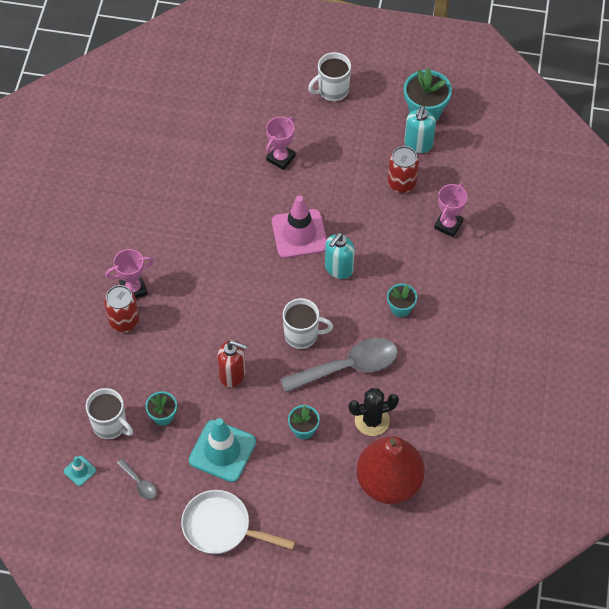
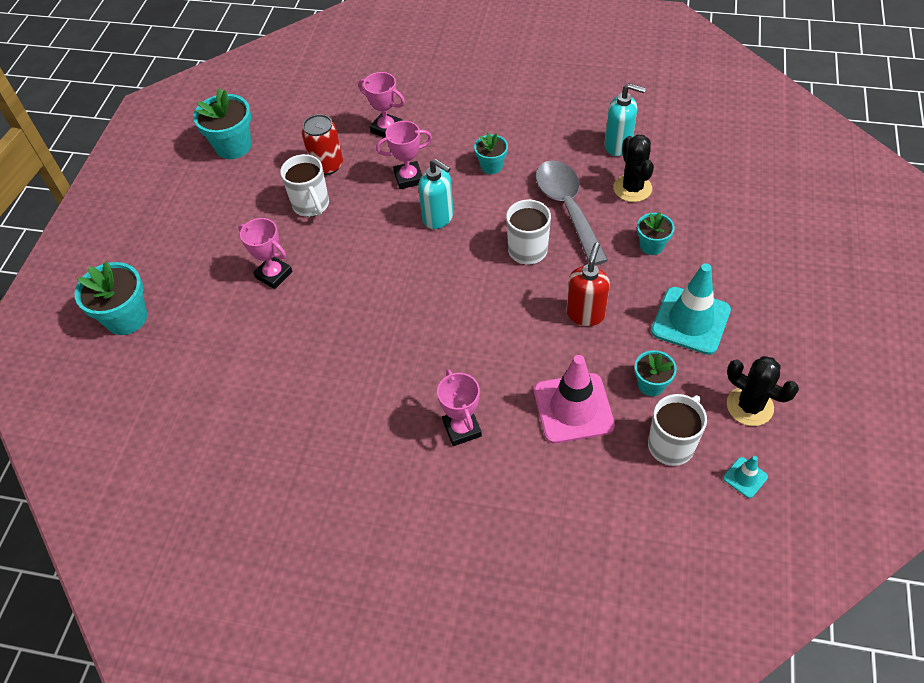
camera: 85 degrees left, 5 degrees down
(124, 321) = (512, 437): red can -> none
(139, 483) = (749, 406): grey spoon -> black cactus
(222, 527) = (790, 317): white pan -> none
(243, 71) = (126, 318): none -> turquoise flower pot
(299, 234) = (387, 254): pink traffic cone -> pink traffic cone (573, 408)
(332, 90) = (182, 227): white mug -> white mug (311, 205)
(386, 245) = (408, 178): none -> pink trophy
(389, 482) = (704, 175): red pear -> none
(418, 144) = (277, 152): turquoise soap dispenser -> turquoise soap dispenser (618, 145)

